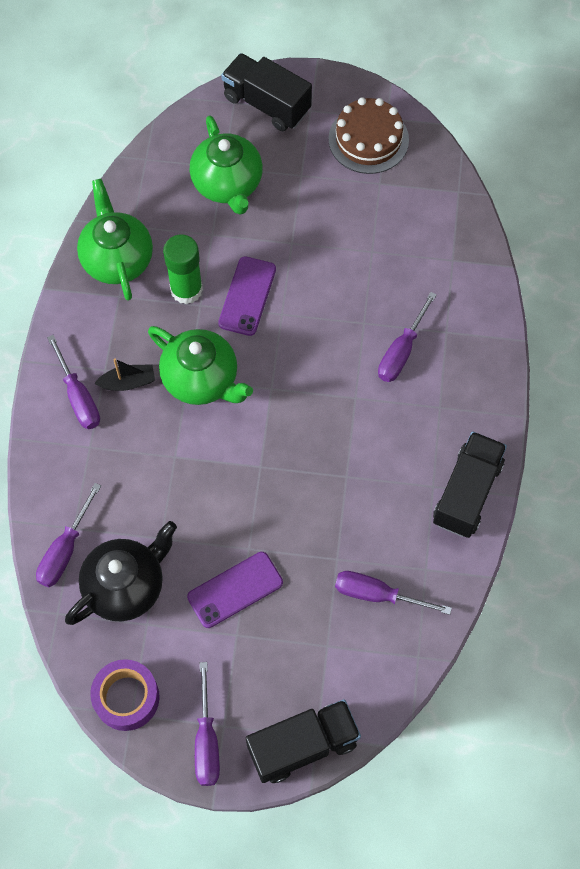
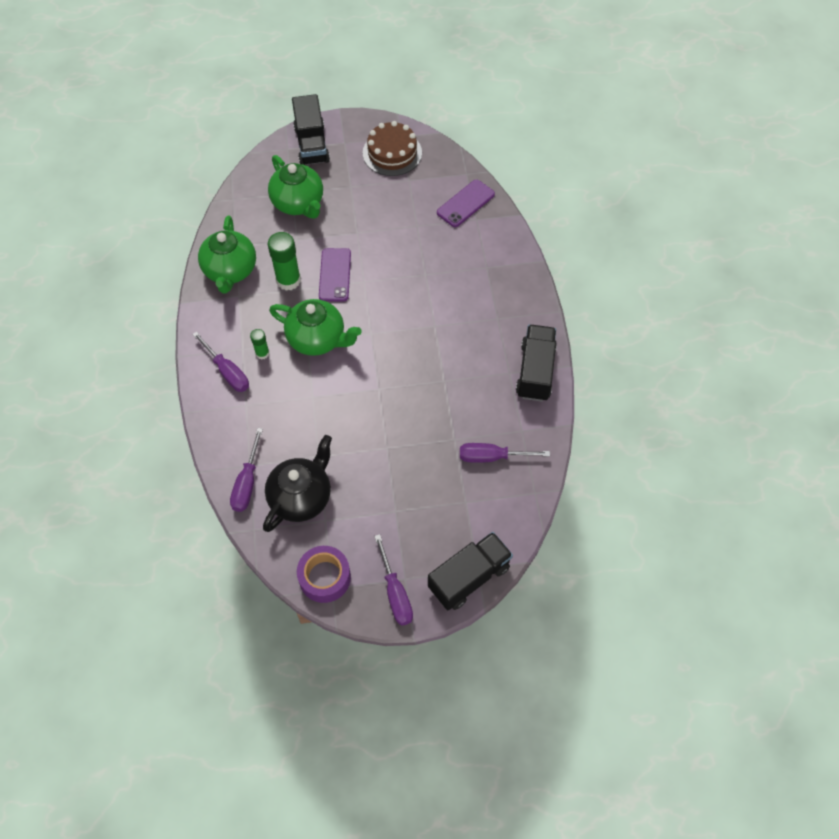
camera: 15 degrees left, 5 degrees down
(117, 259) = (230, 271): green teapot -> green teapot turned 150 degrees counterclockwise
(128, 382) = (262, 353): black boat -> green glue stick
(235, 590) = (385, 479): purple phone -> purple phone (465, 203)
(266, 104) = (311, 145): black truck -> black truck turned 120 degrees counterclockwise
(401, 351) = (458, 287): purple screwdriver -> none

